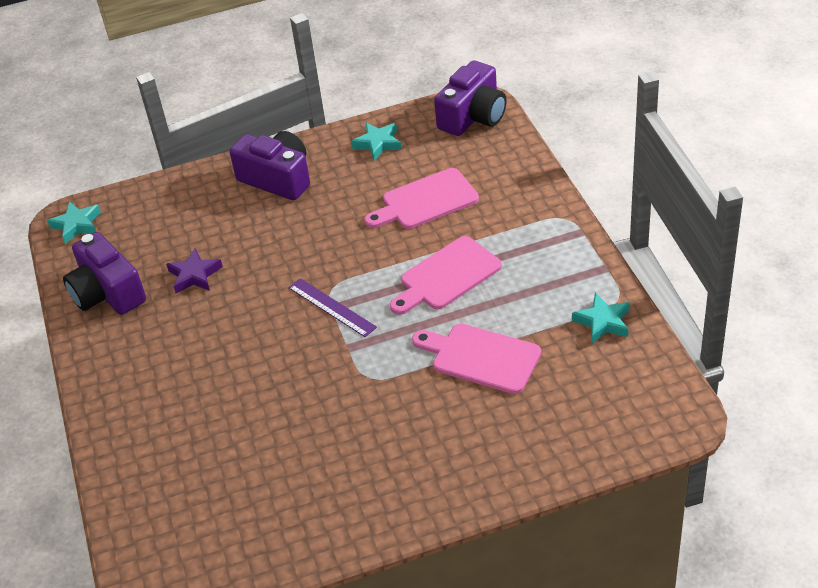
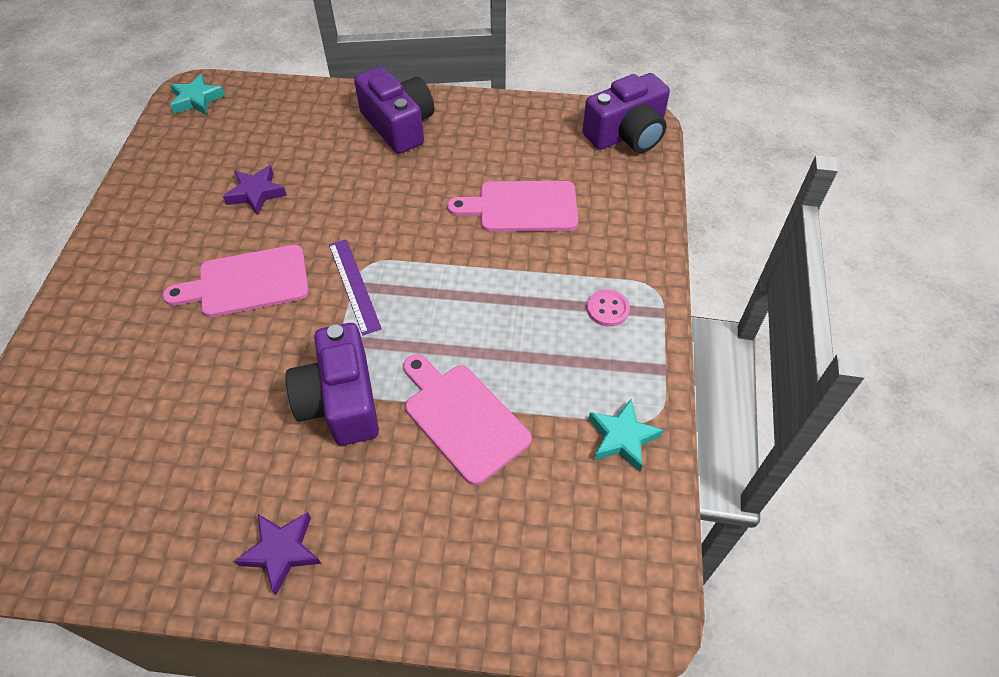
camera: 20 degrees right, 10 degrees up
(107, 293) = (170, 178): purple camera -> purple camera (341, 401)
(378, 143) = (515, 127): turquoise star -> none
(410, 490) = (282, 551): none -> purple star
(447, 276) = (489, 302): pink cutting board -> pink cutting board (247, 283)
(539, 245) = (607, 309): none -> pink button

